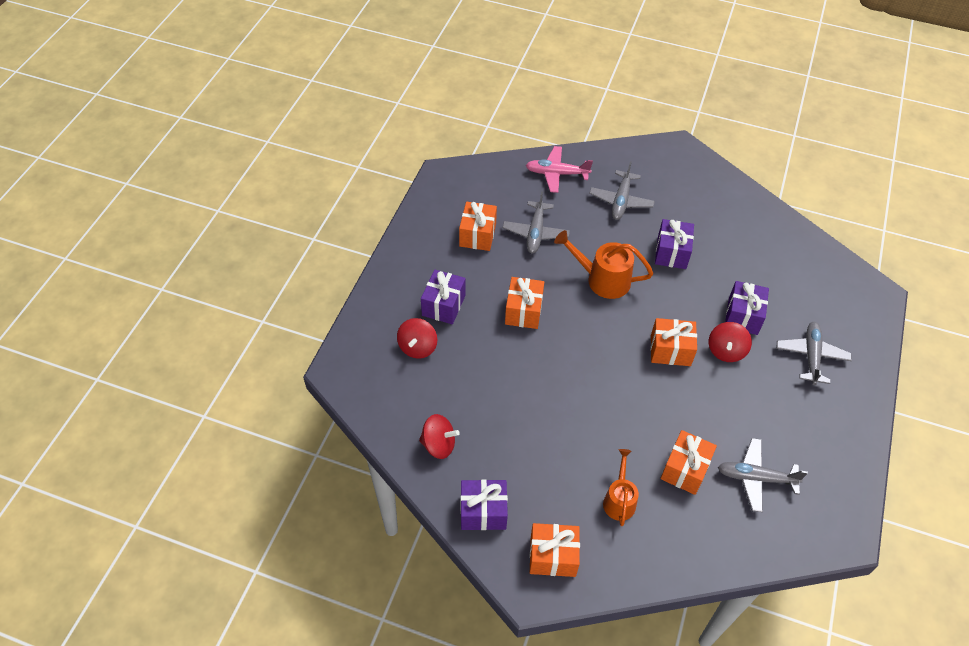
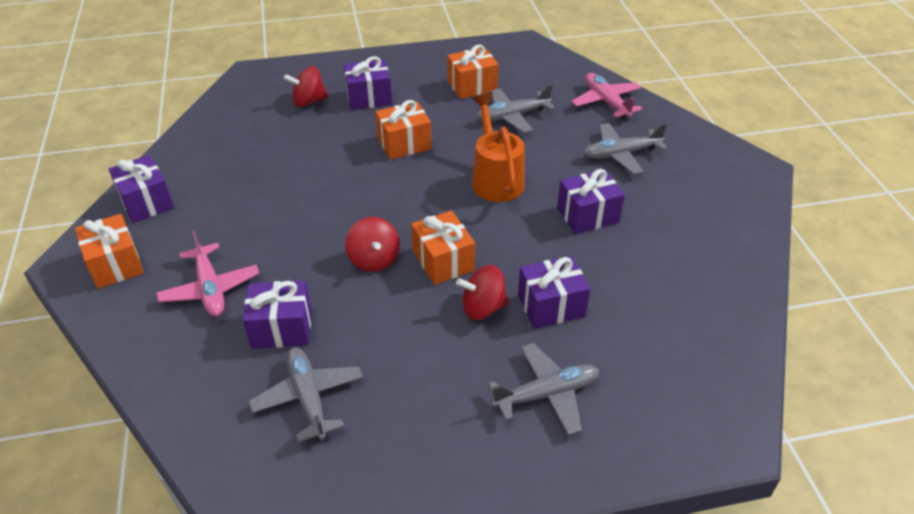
camera: 60 degrees right, 10 degrees down
(439, 444) = (207, 151): red spinning top -> red spinning top (374, 259)
(619, 499) = (210, 289): orange watering can -> pink plane
(685, 469) = (281, 328): orange gift -> purple gift

